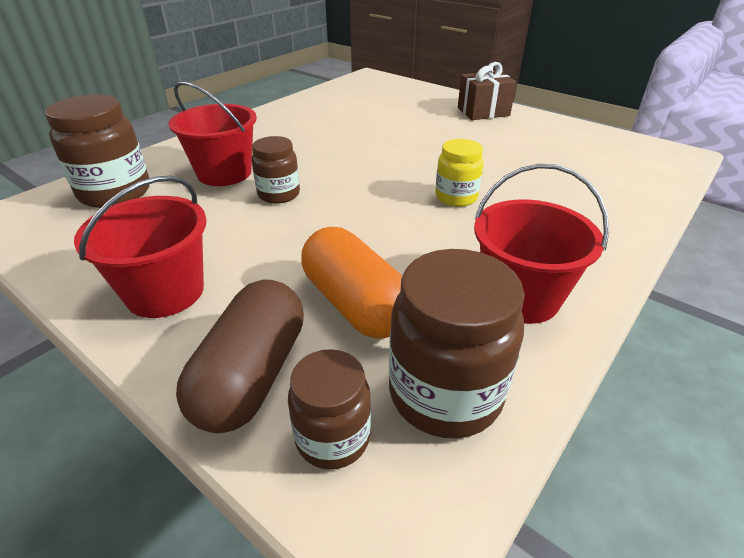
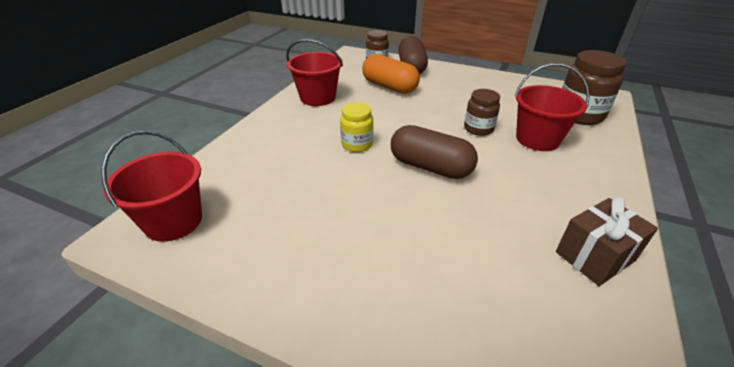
camera: 165 degrees right, 0 degrees up
(165, 292) = (471, 80): red bucket -> red bucket (173, 221)
(378, 164) = (430, 167): none -> brown capsule
(445, 393) = (346, 71): brown jar -> none
(483, 112) = (344, 300): brown gift -> brown gift (594, 256)

